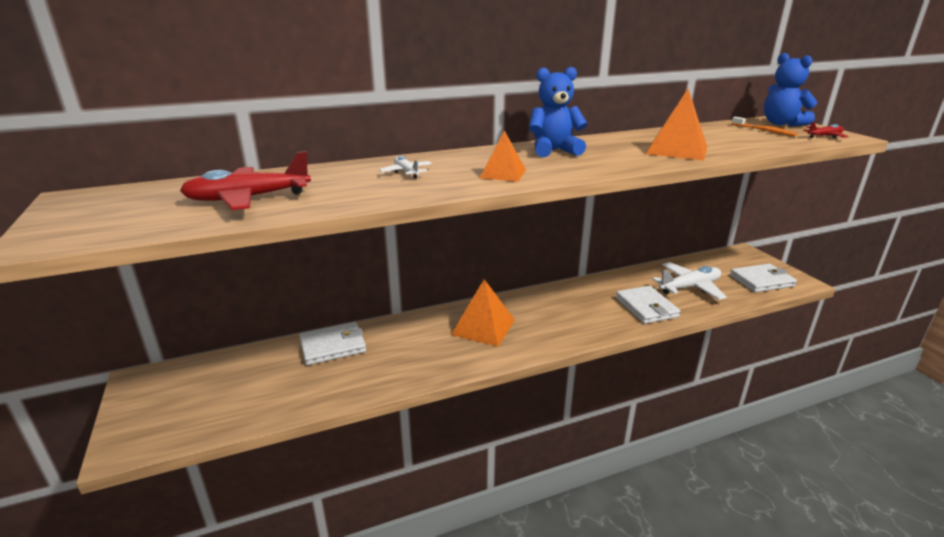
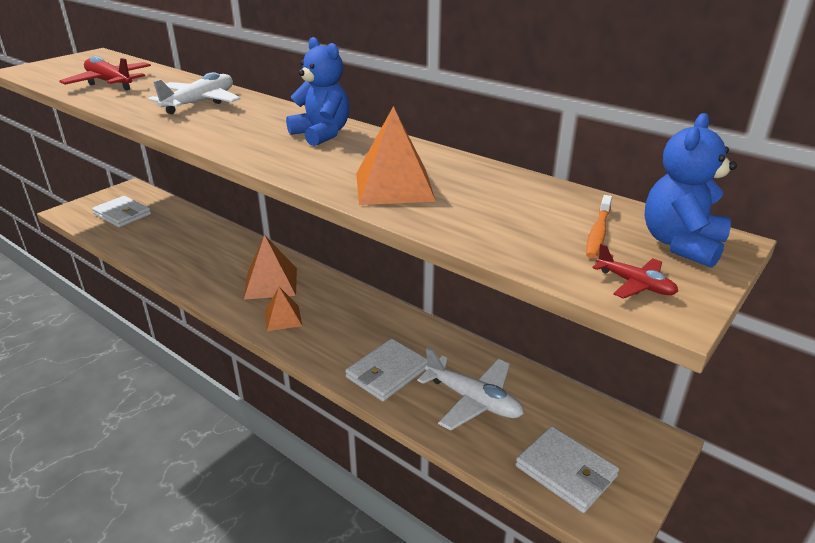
camera: 60 degrees right, 5 degrees up
(333, 346) = (200, 230): white wallet -> white wallet (122, 214)
(406, 172) = (200, 103): white plane -> white plane, size x1.97
(503, 173) = (221, 130): orange pyramid -> orange pyramid (283, 318)

